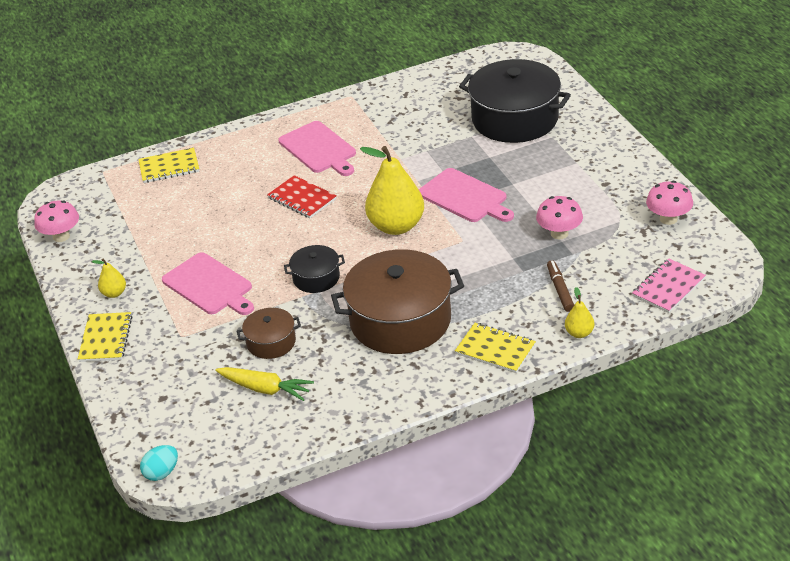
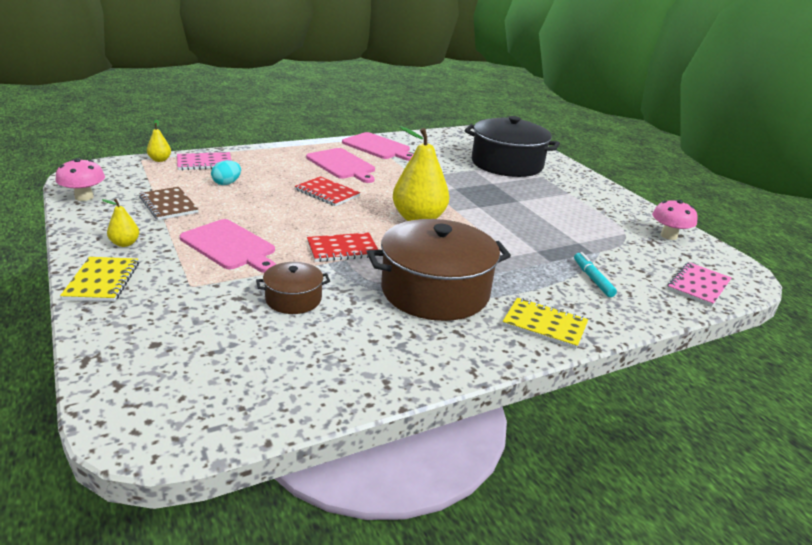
camera: 10 degrees left, 10 degrees down
(143, 237) = (168, 205): none -> brown notebook
(162, 473) = (132, 434): turquoise egg -> turquoise egg (227, 183)
(169, 167) = (204, 163): yellow notebook -> pink notebook
(265, 389) = (285, 344): yellow carrot -> none
(316, 278) = (342, 249): black pot -> red notebook
(465, 197) = (478, 205): pink cutting board -> pink cutting board (378, 147)
(559, 233) = (574, 237): pink mushroom -> none
(560, 290) = (592, 279): brown marker -> turquoise marker
(579, 333) = (628, 317): yellow pear -> yellow pear (160, 160)

